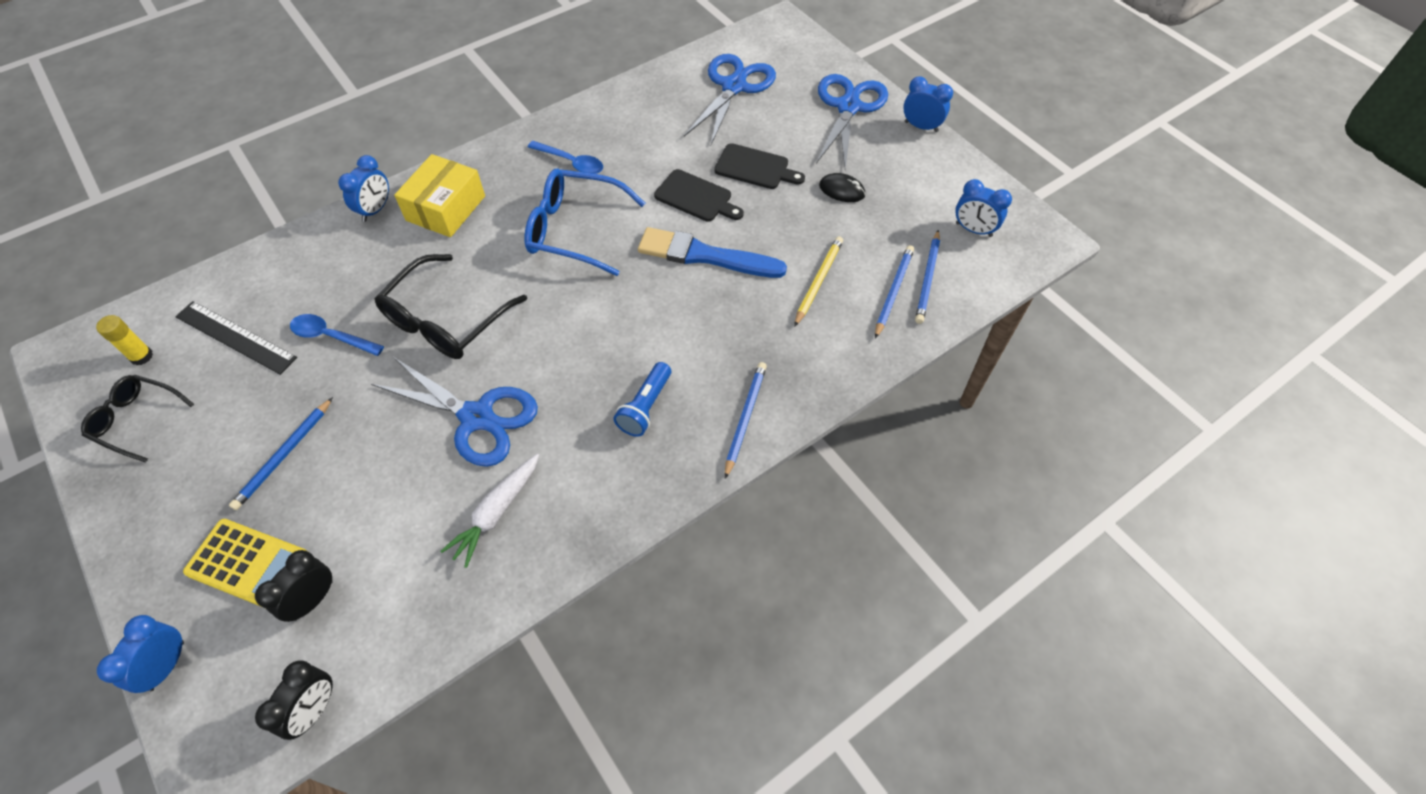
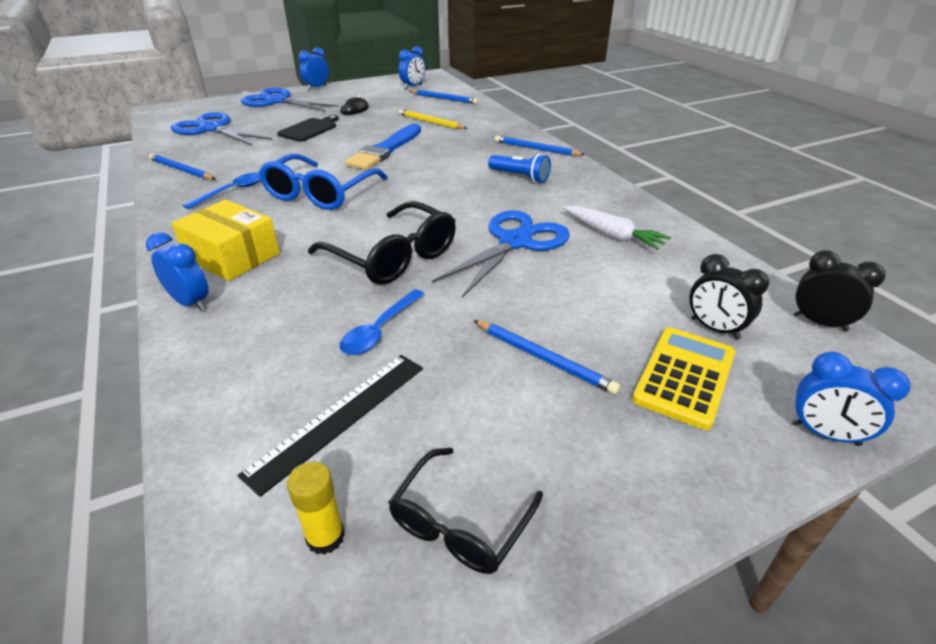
camera: 80 degrees left, 20 degrees down
(696, 197) = (323, 149): black cutting board -> none
(893, 291) = (449, 106): blue pencil -> blue pencil (181, 170)

